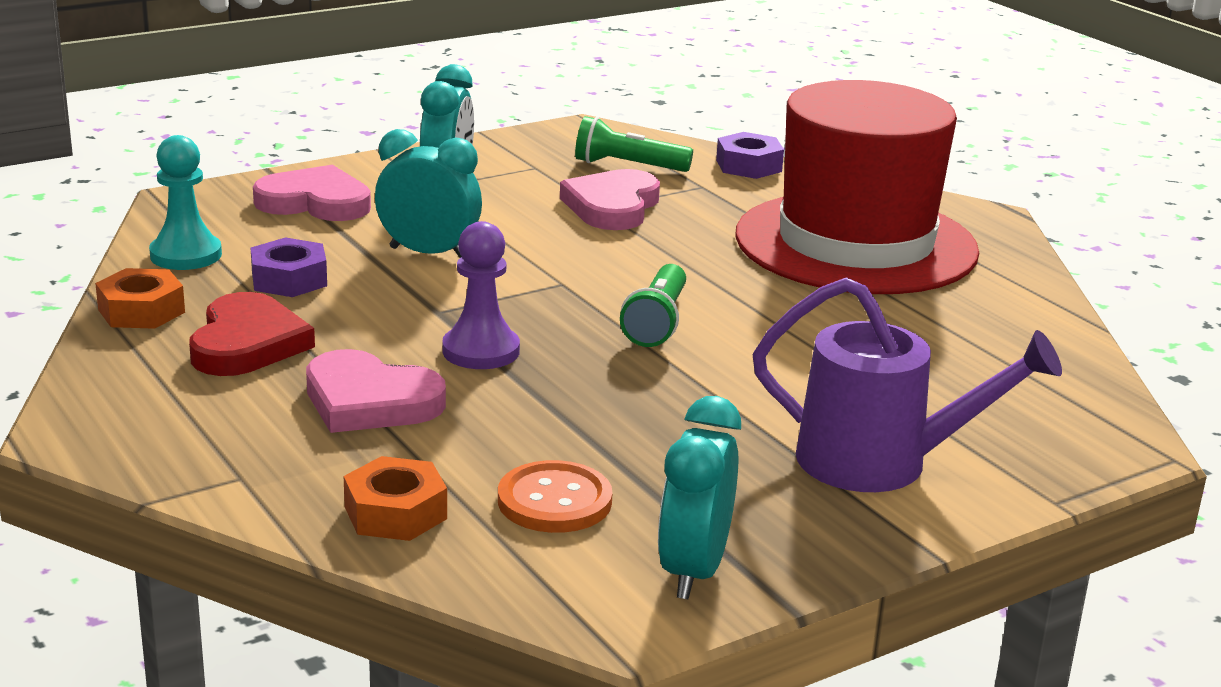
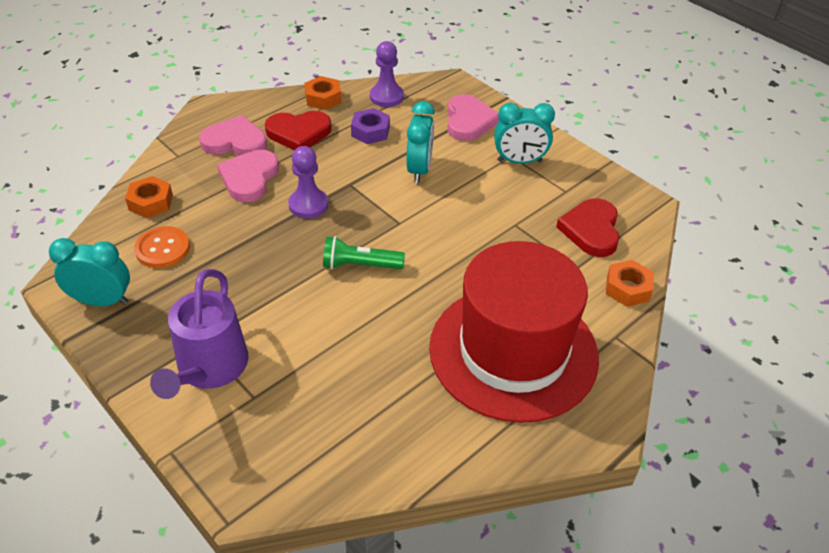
camera: 80 degrees right, 20 degrees up
(186, 255) = (386, 97): turquoise pawn -> purple pawn
(612, 206) = (519, 230): pink heart -> pink heart (235, 142)
(628, 166) = (591, 230): green flashlight -> red heart
(748, 166) = (627, 288): purple nut -> orange nut

